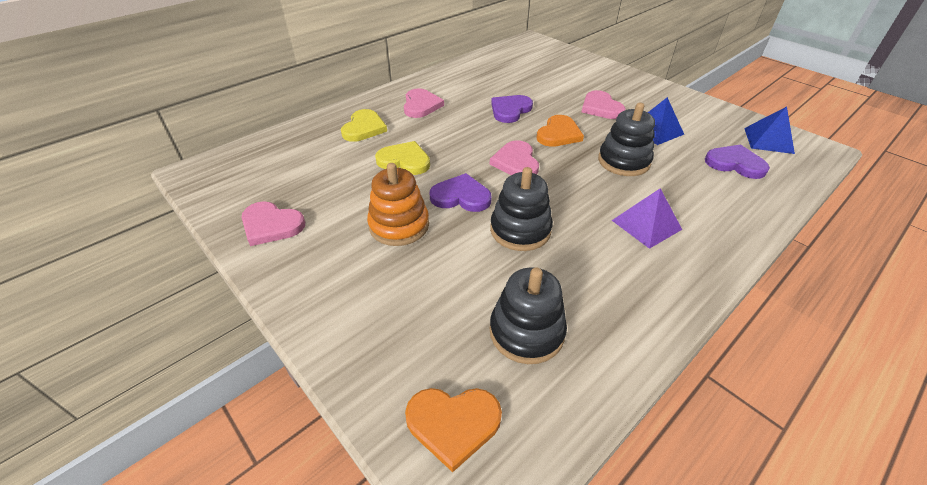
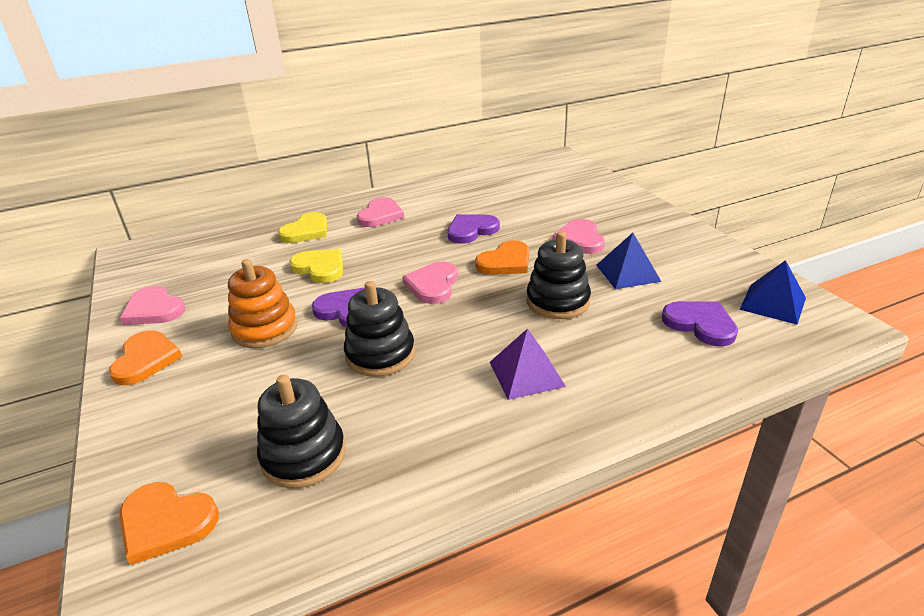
camera: 20 degrees right, 10 degrees down
(304, 276) = (146, 360): none -> orange heart

